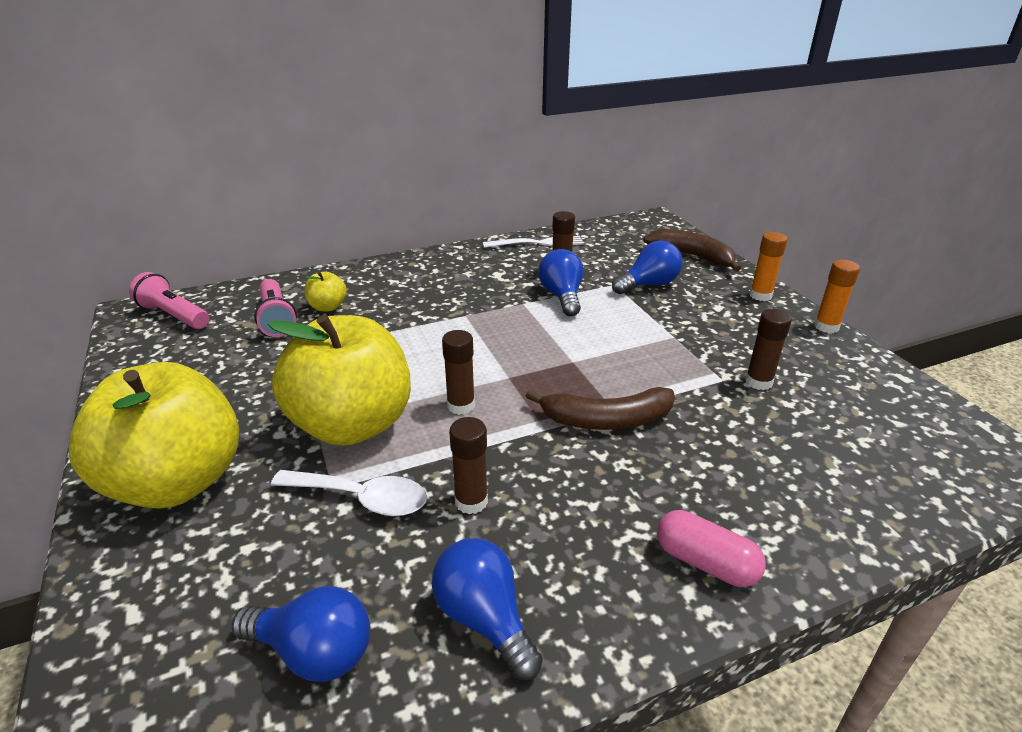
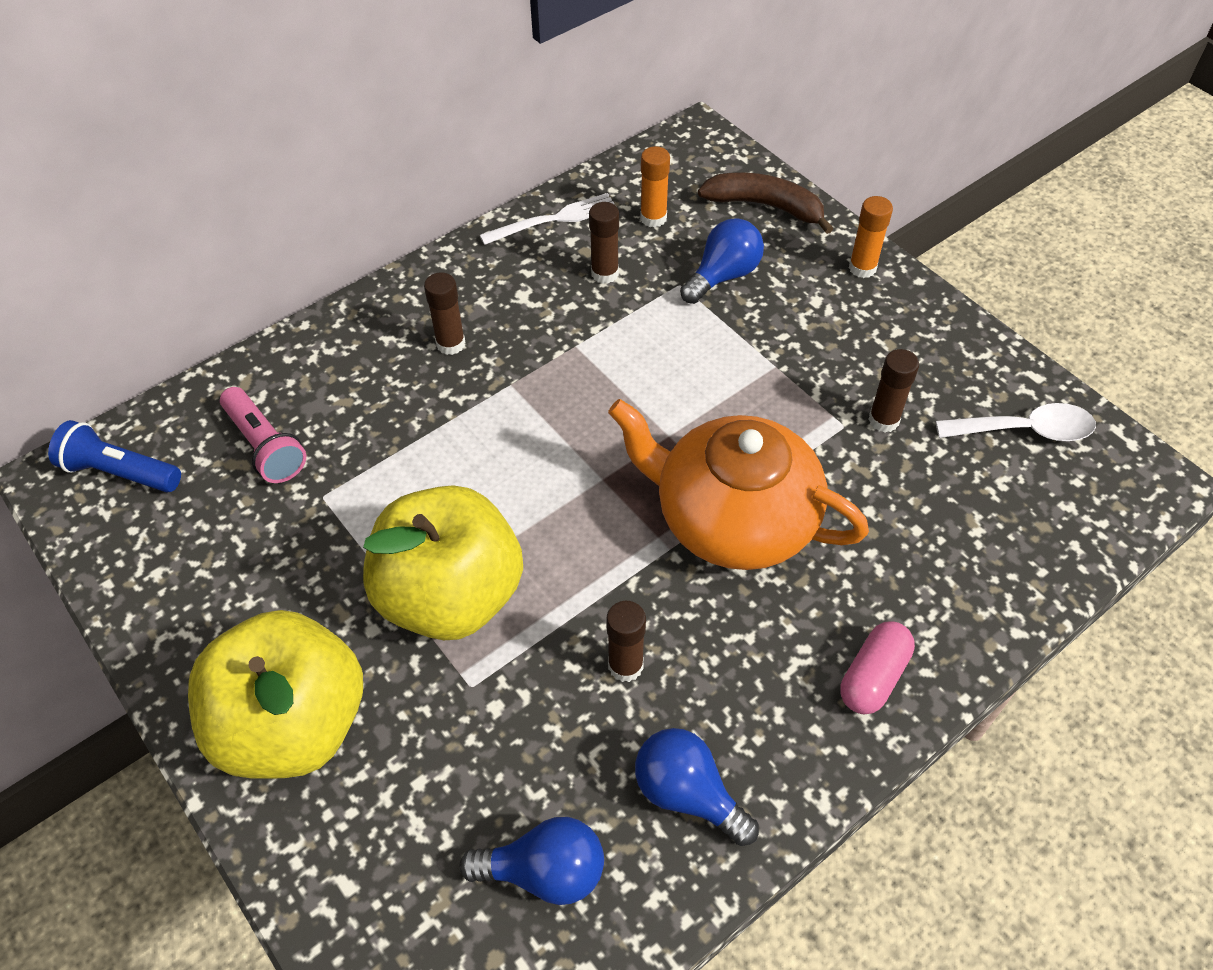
camera: 15 degrees left, 20 degrees up
(173, 316) = (120, 472): pink flashlight -> blue flashlight
(327, 307) = (323, 409): yellow apple -> none
(361, 498) = (508, 692): white spoon -> white spoon (1025, 430)
(461, 406) = (563, 537): brown glue stick -> brown glue stick (451, 344)
(562, 296) = (621, 322): blue light bulb -> none
(607, 420) = (733, 518): brown banana -> orange teapot
(705, 562) = (873, 677): pink capsule -> pink capsule turned 75 degrees counterclockwise
(826, 327) = (945, 309): orange glue stick -> orange glue stick (653, 218)

